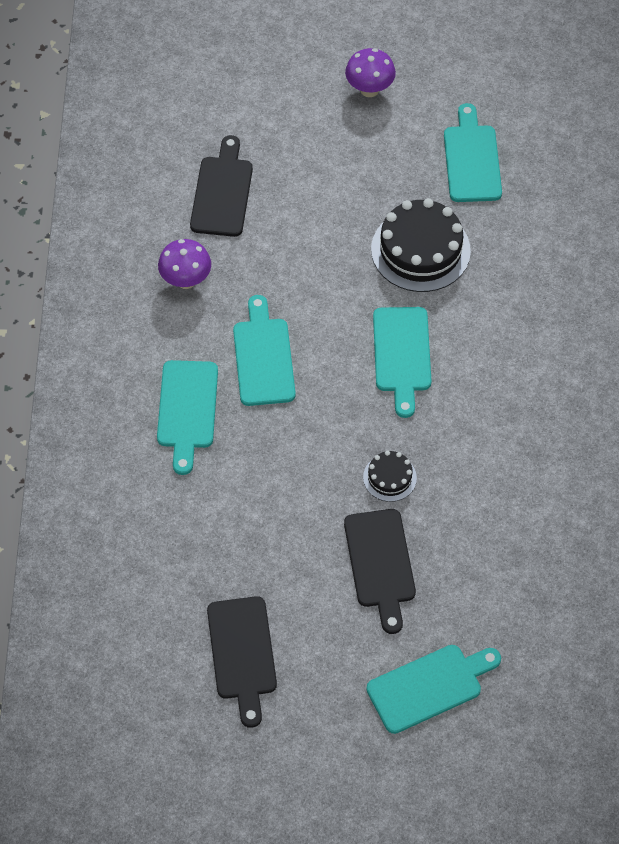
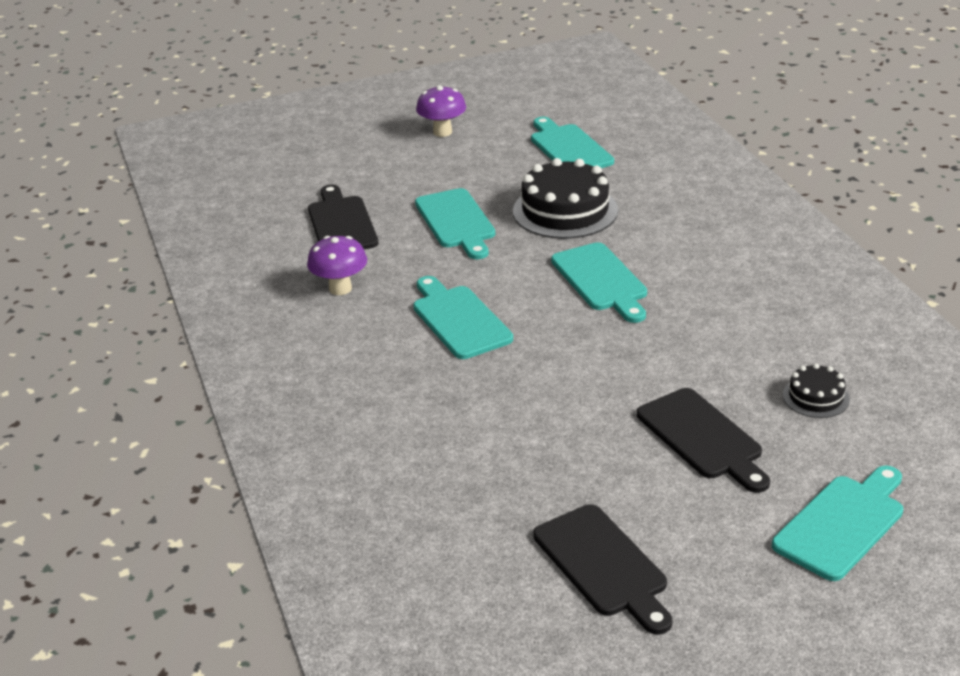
camera: 20 degrees left, 25 degrees down
(187, 410) = (401, 380): turquoise cutting board -> turquoise cutting board (456, 222)
(389, 477) = (659, 369): black cake -> black cake (816, 397)

